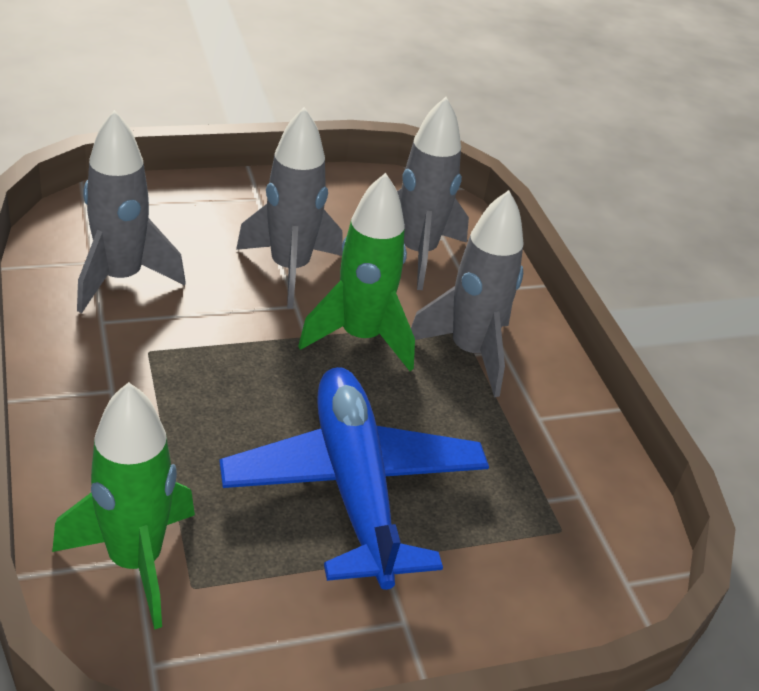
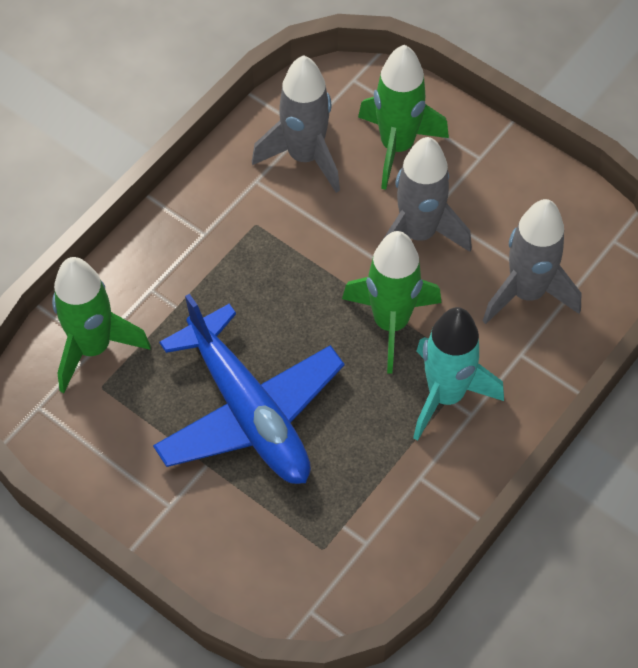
camera: 60 degrees right, 20 degrees up
(187, 227) = (397, 146): none -> green rocket
(354, 486) = (249, 412): blue plane -> blue plane turned 105 degrees clockwise
(469, 352) = (446, 395): grey rocket -> turquoise rocket

